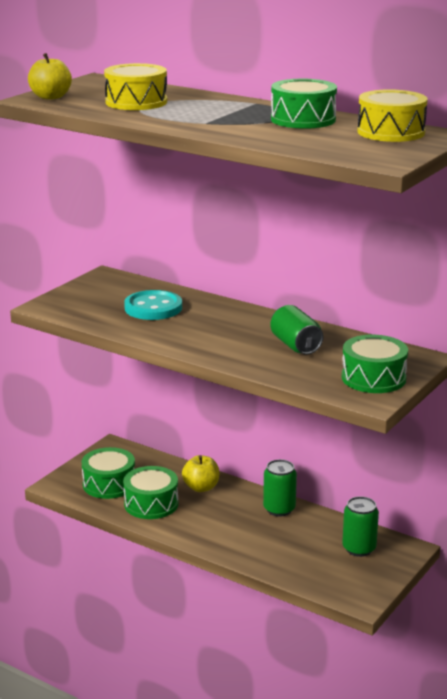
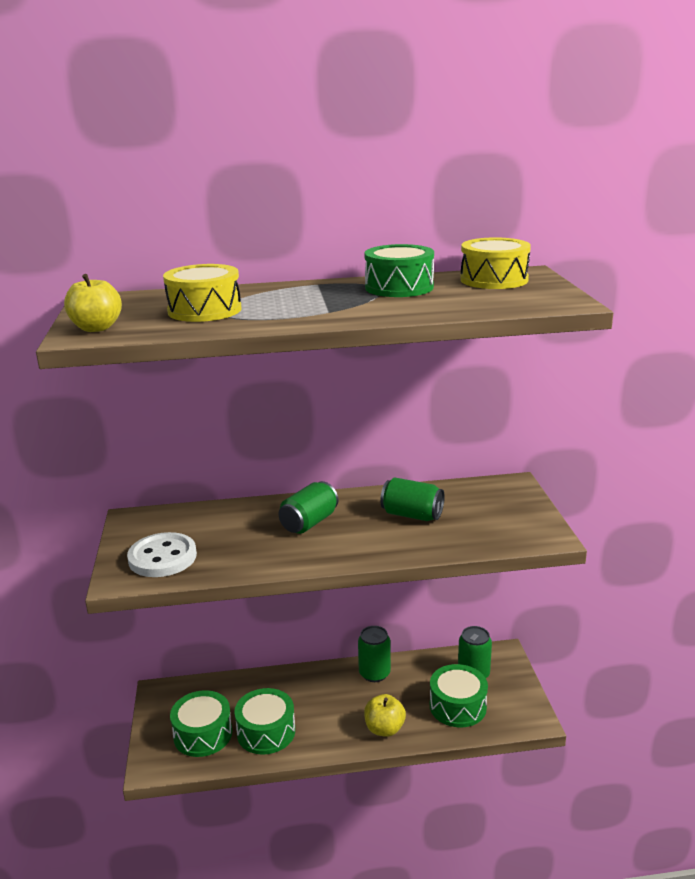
camera: 40 degrees left, 0 degrees up
(86, 305) = (162, 557): none -> white button
(153, 308) = (233, 532): turquoise button -> none
(201, 487) = (288, 689): yellow apple -> yellow apple (384, 729)
(213, 321) = (309, 523): none -> green can
(373, 378) = (515, 517): green drum -> green drum (457, 706)

